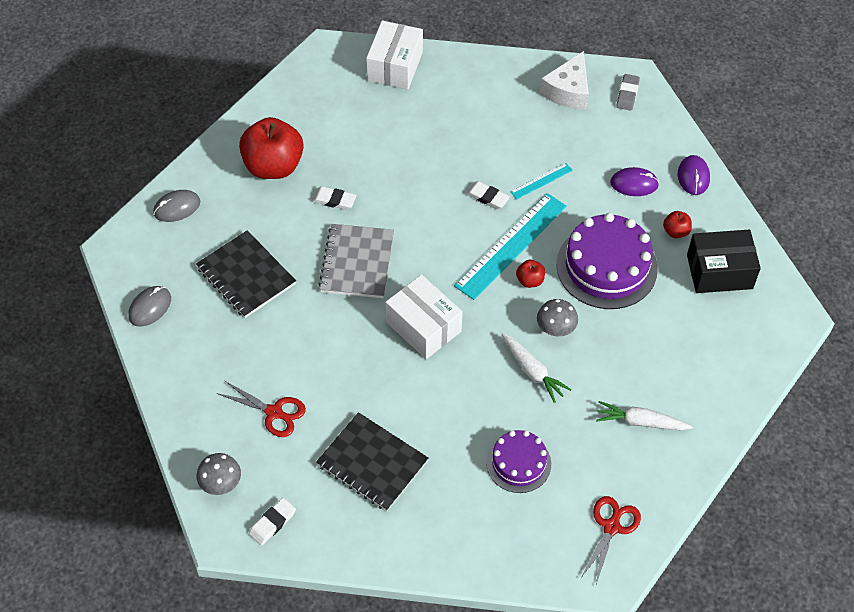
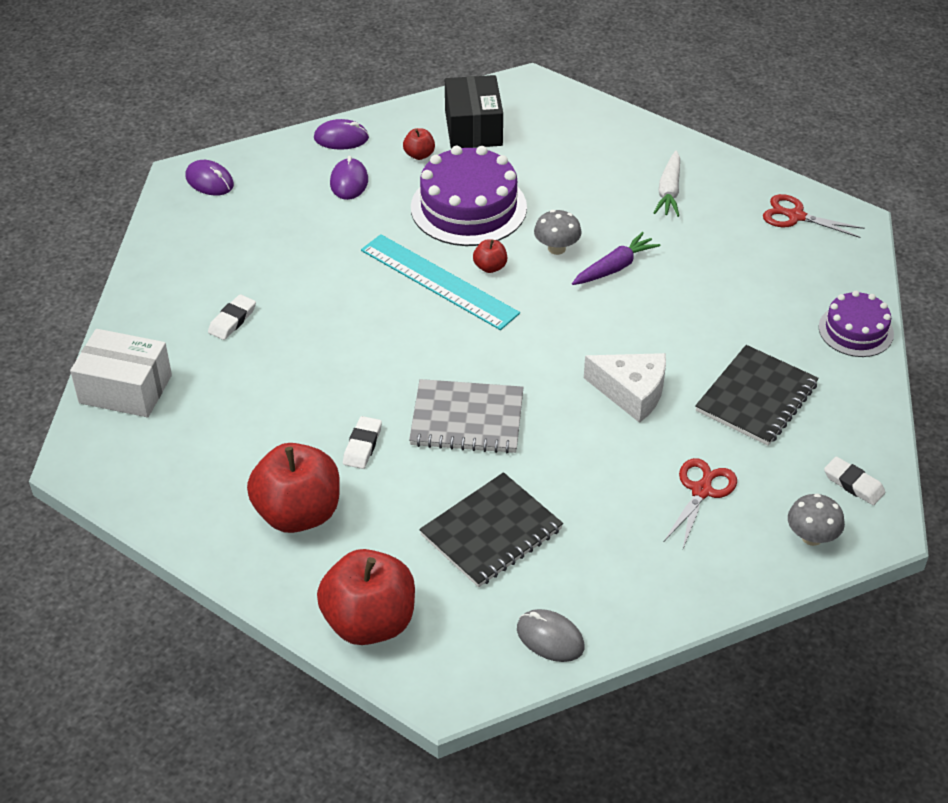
camera: 90 degrees left, 10 degrees down
(177, 207) = (369, 622): grey mouse -> red apple
(423, 327) = (561, 356): white box -> none
(487, 197) = (363, 301): white eraser -> white eraser (232, 320)
(518, 463) = (734, 280): purple cake -> purple cake (856, 330)
(532, 371) = (614, 267): white carrot -> purple carrot
(541, 181) = (340, 255): turquoise ruler -> none
(568, 91) = (197, 229): white cheese -> white cheese (631, 393)
(627, 94) = (209, 181): grey eraser -> purple mouse

